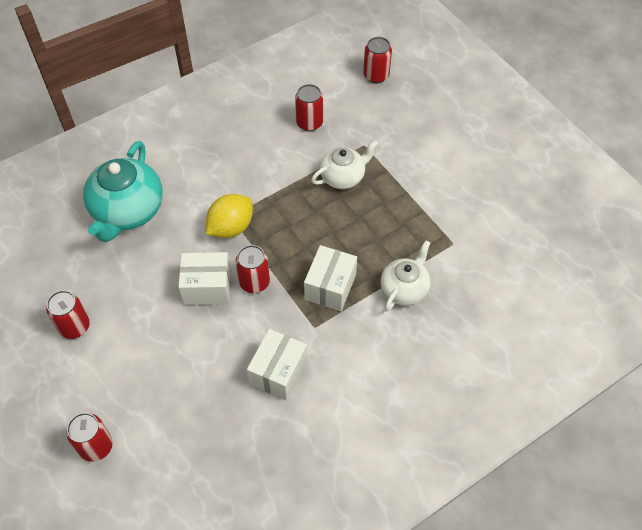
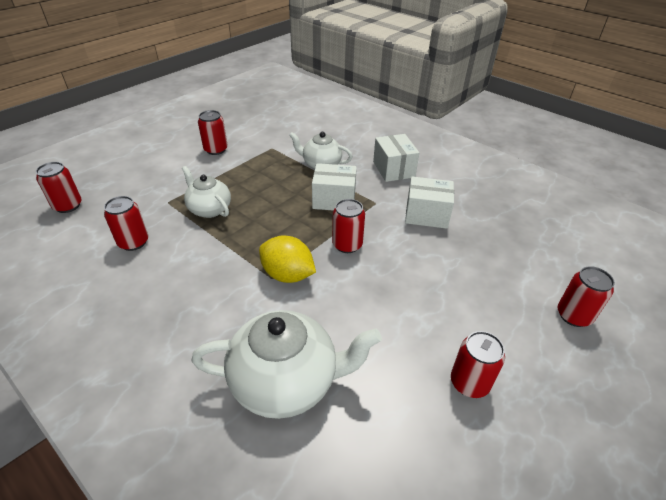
camera: 105 degrees left, 15 degrees down
(127, 211) = (286, 381): turquoise teapot -> white teapot
(207, 287) = (366, 276): white box -> white box (393, 169)
(458, 188) = (216, 150): none -> red can

